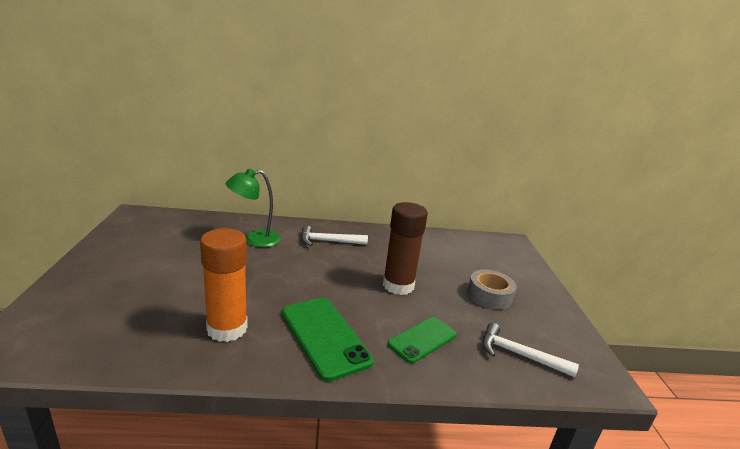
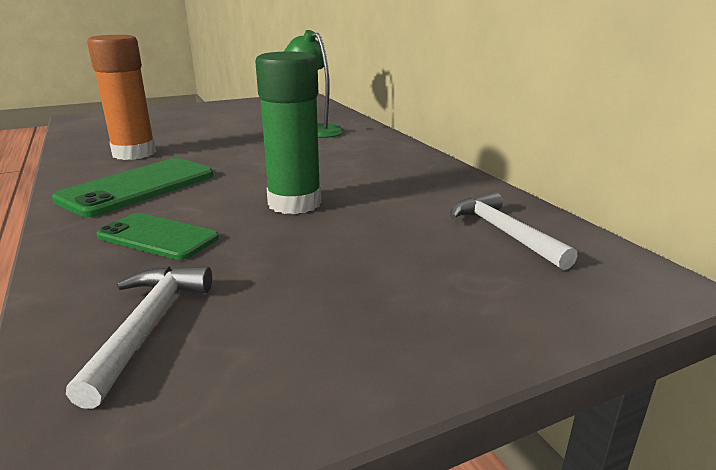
camera: 70 degrees right, 0 degrees up
(328, 241) = (363, 153): white hammer -> white hammer (503, 233)
(398, 285) = (294, 203): brown glue stick -> green glue stick
(489, 295) = (345, 276): grey tape -> none

